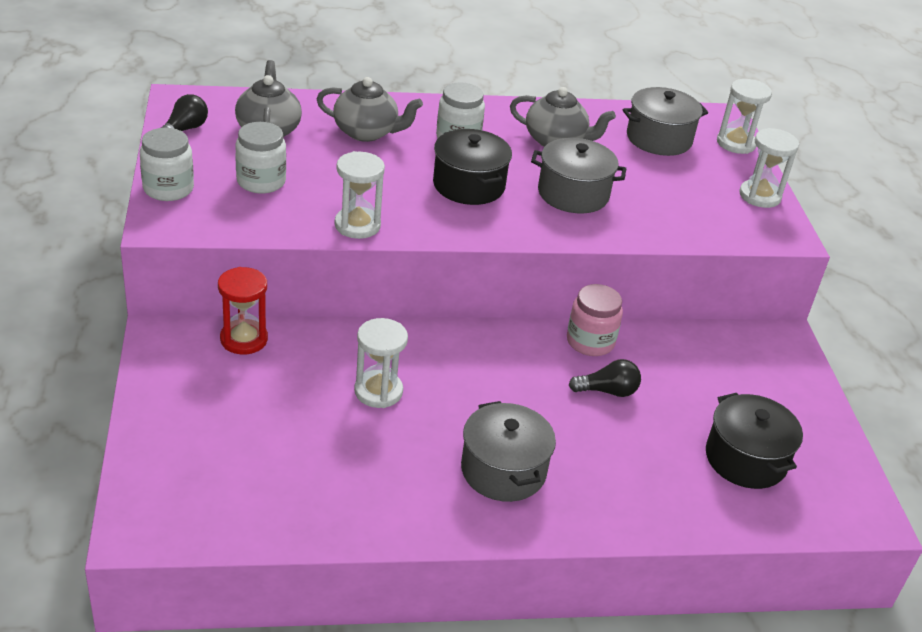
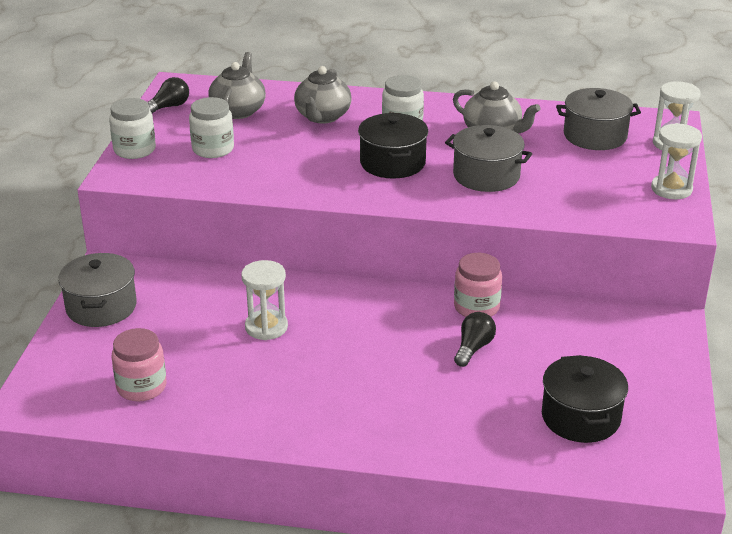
camera: 20 degrees right, 5 degrees down
(244, 339) = (171, 277): red hourglass -> none
(267, 486) = (141, 387): none -> pink jar
(357, 225) = (278, 187): white hourglass -> none
(367, 132) = (322, 117): grey teapot -> grey teapot turned 75 degrees clockwise
(503, 470) = (347, 399): grey pot -> grey pot (101, 307)
(607, 391) = (473, 348): black light bulb -> black light bulb turned 75 degrees counterclockwise

